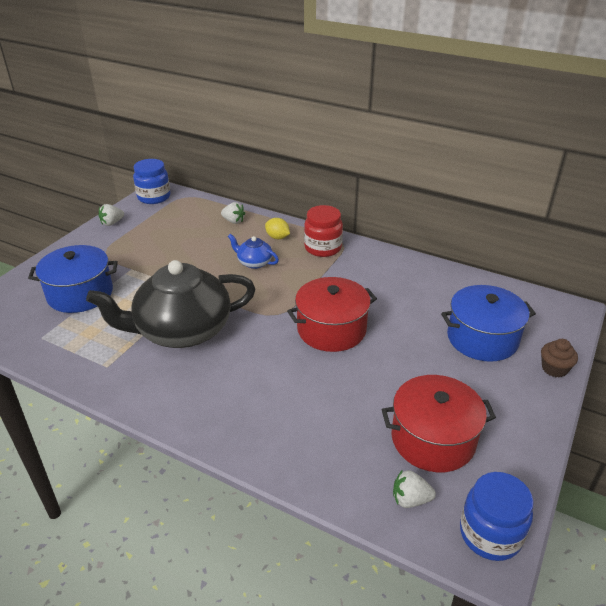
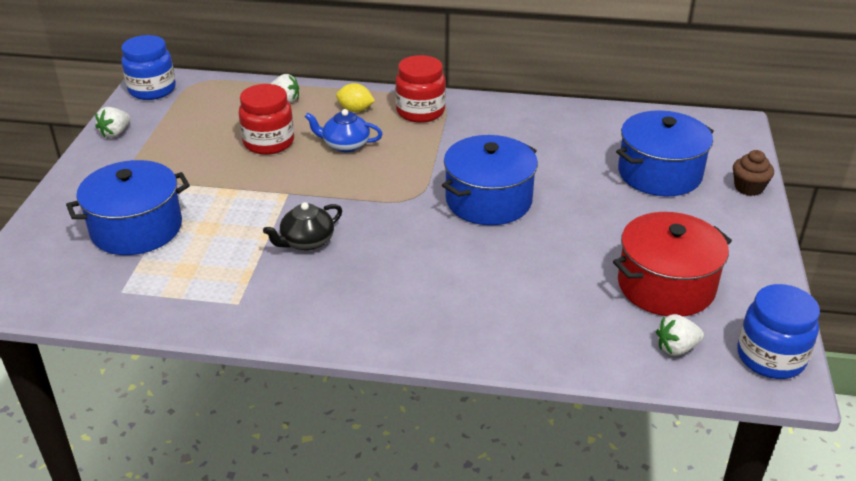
camera: 20 degrees left, 0 degrees up
(182, 330) = (306, 241): black teapot -> black teapot, size x0.43
(204, 250) = (269, 142): none -> red jar
(331, 329) = (488, 200): red pot -> blue pot

